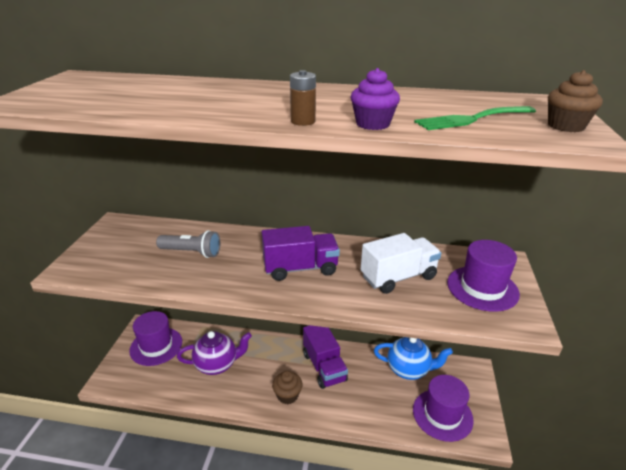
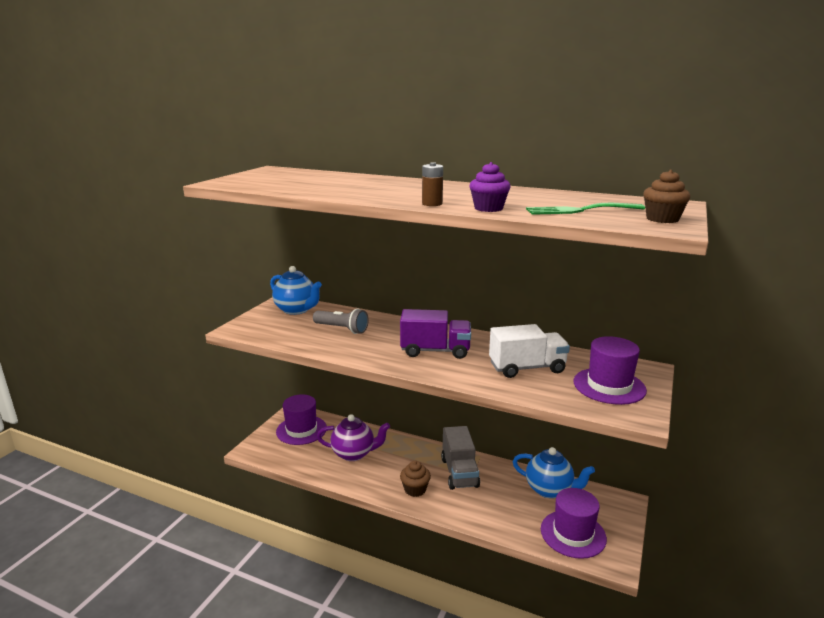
camera: 15 degrees right, 10 degrees down
(134, 232) = (297, 310): none -> blue teapot
(324, 367) = (459, 472): purple truck -> grey truck

